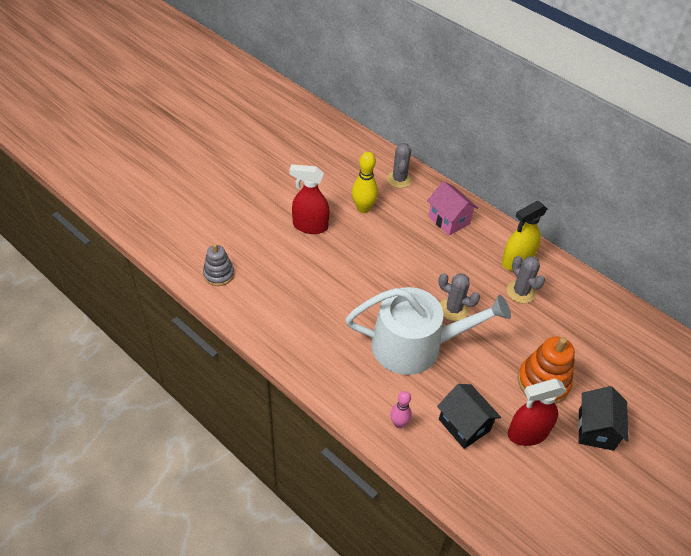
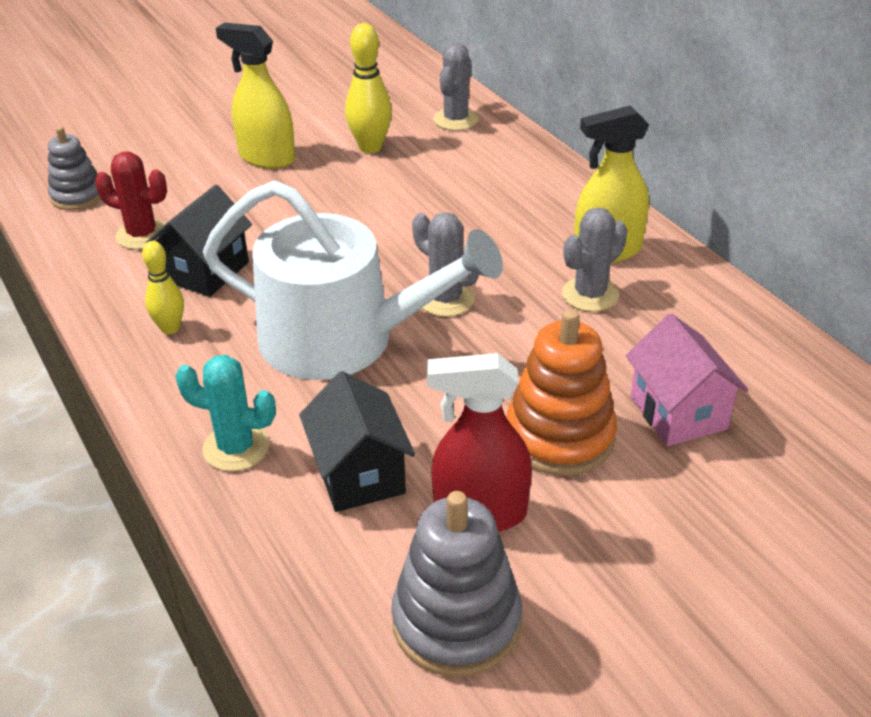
camera: 20 degrees right, 10 degrees down
(272, 296) = (142, 235): none -> red cactus
(310, 226) = (266, 158): red spray bottle -> yellow spray bottle
(325, 357) = (170, 328): none -> yellow bowling pin
(399, 423) = (236, 448): pink bowling pin -> turquoise cactus
(449, 220) = (511, 180): pink house -> pink house (678, 412)
(520, 292) = (590, 294): grey cactus -> grey cactus turned 60 degrees clockwise
(543, 492) = (456, 622): none -> grey stacking toy
(596, 429) = (632, 536): black house -> black house (206, 271)

